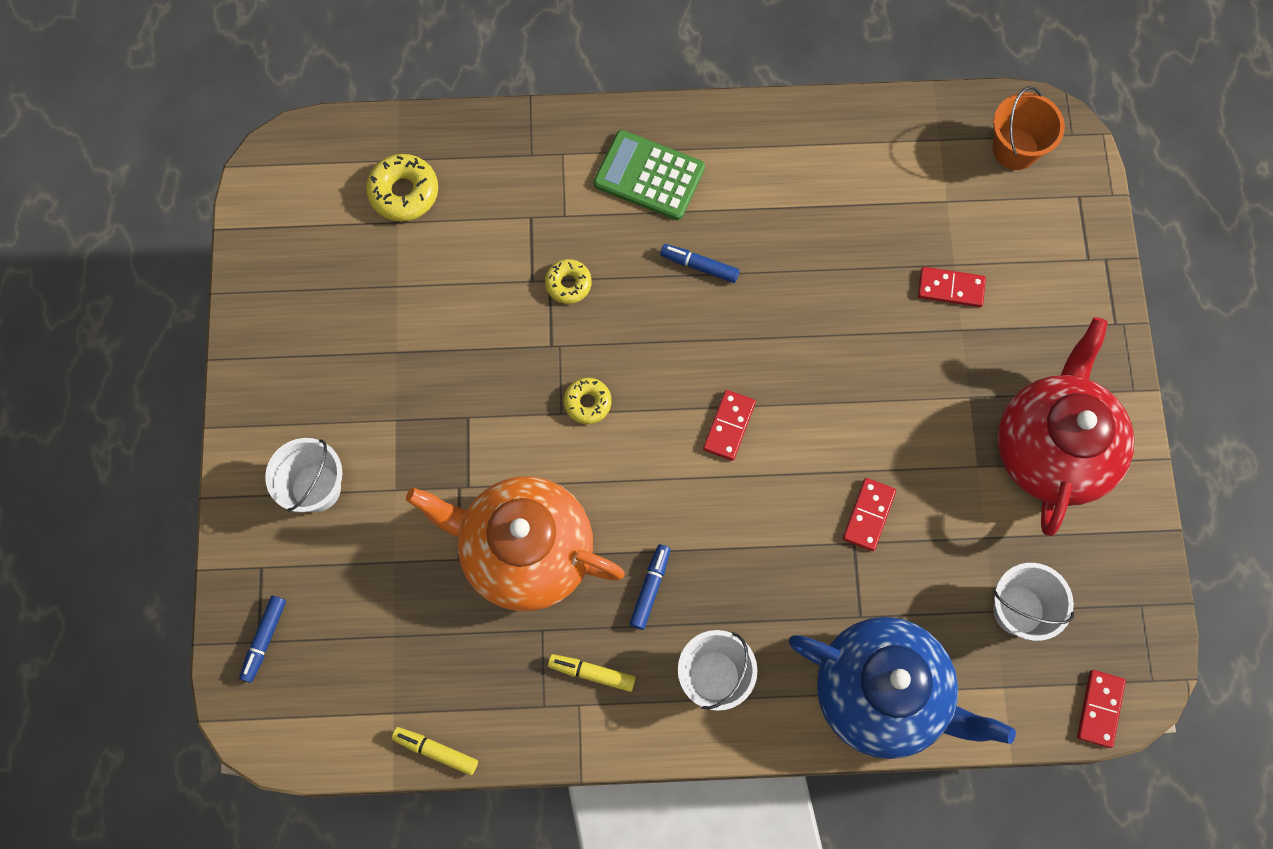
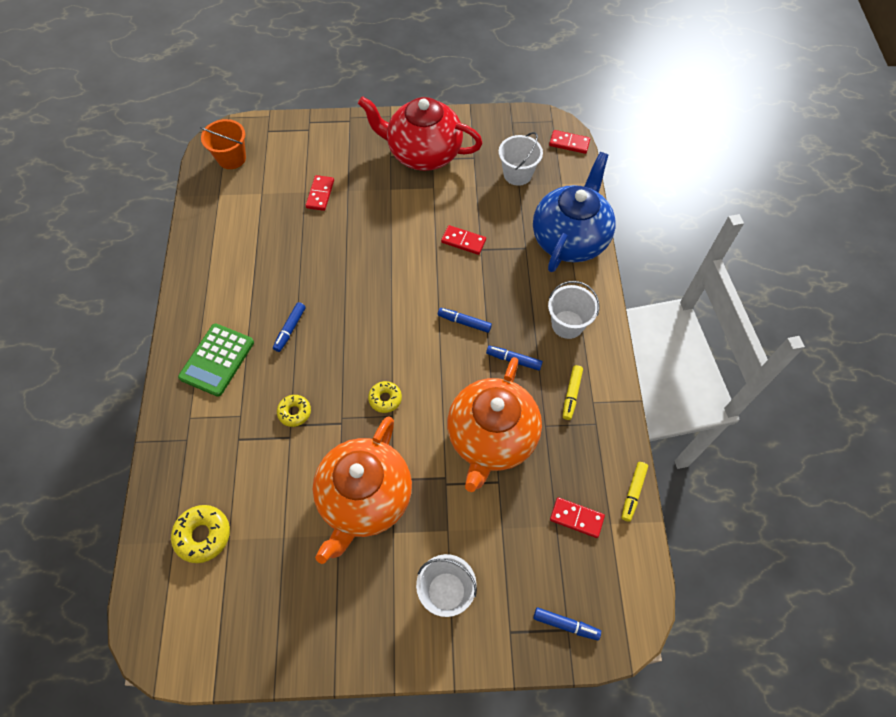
camera: 90 degrees left, 10 degrees down
(443, 382) = (365, 498): none -> orange teapot
(715, 515) = (464, 322): none -> blue marker
(729, 426) = (405, 313): red domino -> red domino (576, 518)

